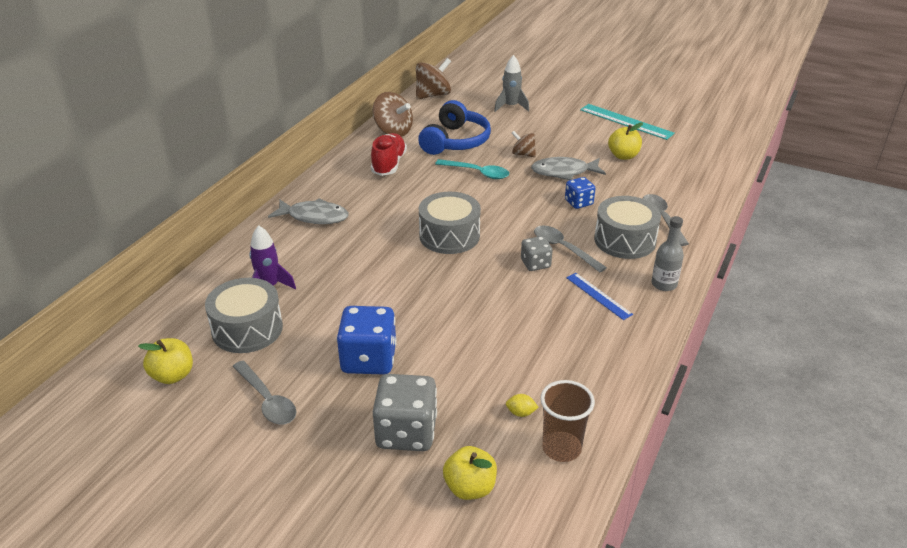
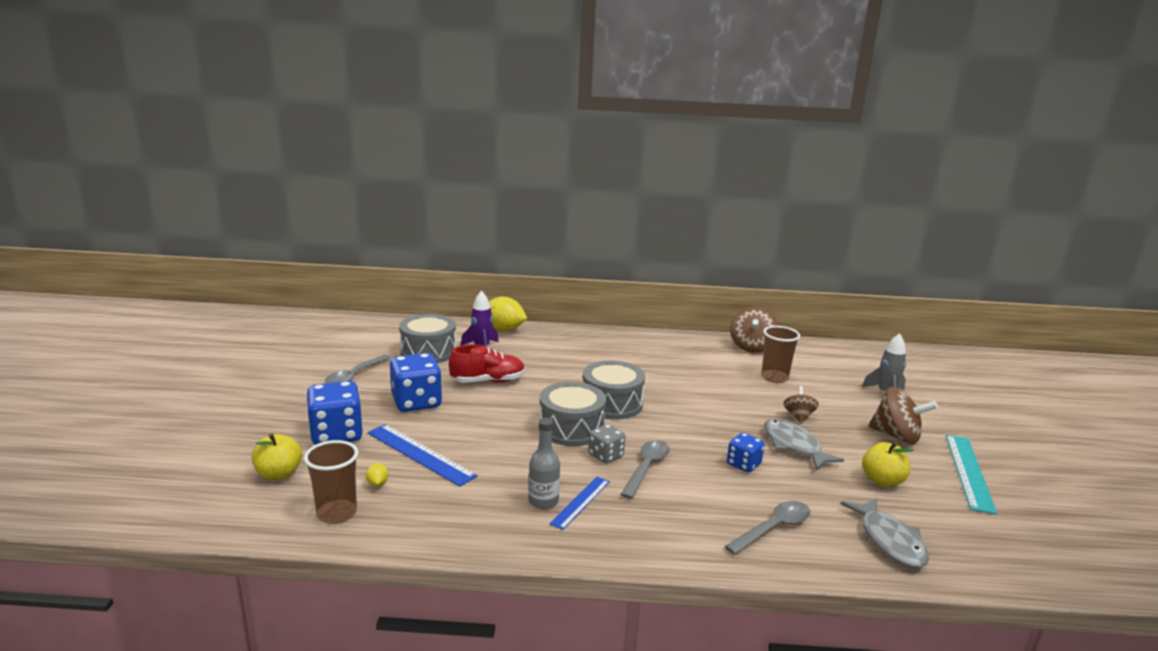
camera: 65 degrees right, 15 degrees down
(173, 375) = (368, 341): yellow apple -> none
(233, 260) = (503, 329): none -> yellow lemon
(314, 217) = (584, 344): grey fish -> grey fish (889, 540)
(389, 164) = (695, 356): red shoe -> red shoe (488, 381)
(406, 432) = (336, 434): grey dice -> blue dice
(433, 95) = (844, 351): brown spinning top -> brown spinning top (896, 436)
(455, 141) = (774, 377): blue headphones -> brown cup
(477, 173) = (732, 398): turquoise spoon -> none
(478, 375) = (420, 454): none -> blue ruler
(625, 240) = (700, 506): grey drum -> grey drum (571, 428)
(664, 284) = (637, 546): grey bottle -> grey bottle (543, 501)

